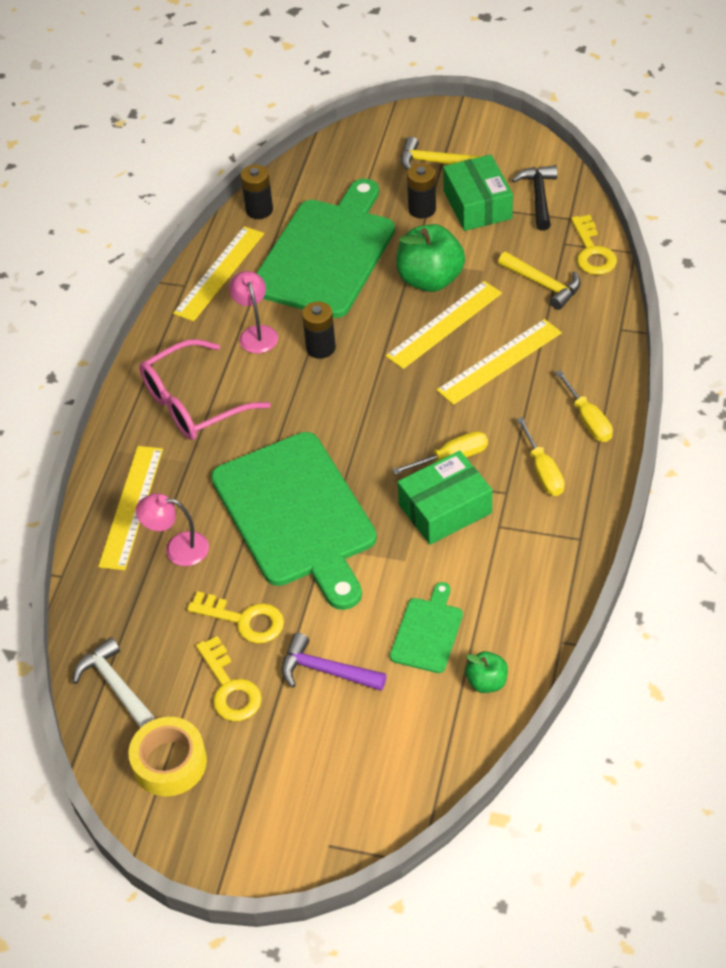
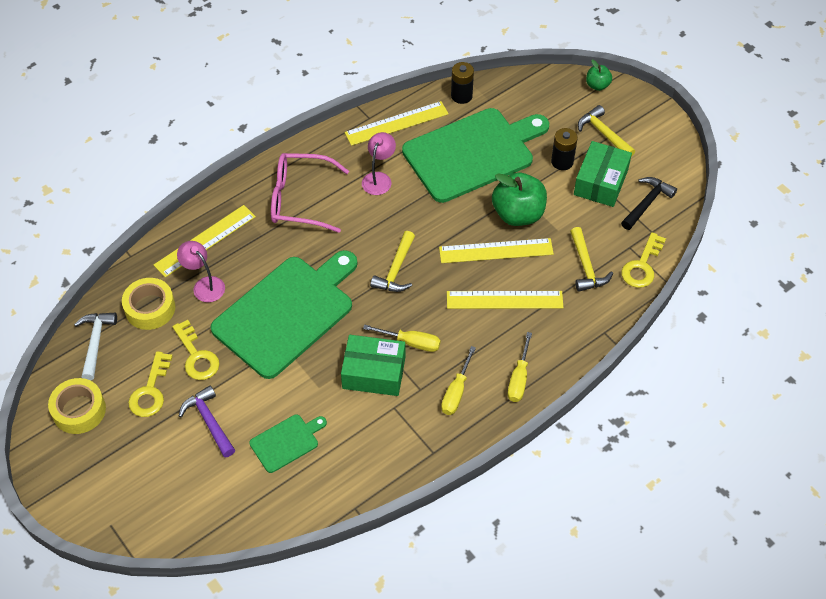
camera: 35 degrees right, 5 degrees up
(141, 610) = (150, 308): none -> yellow tape
(296, 515) = (287, 313): green cutting board -> green cutting board turned 150 degrees counterclockwise
(320, 348) = (406, 214): black battery -> none
(365, 403) = (396, 270): none -> yellow hammer
(486, 682) = (288, 499): green apple -> green apple (597, 85)

